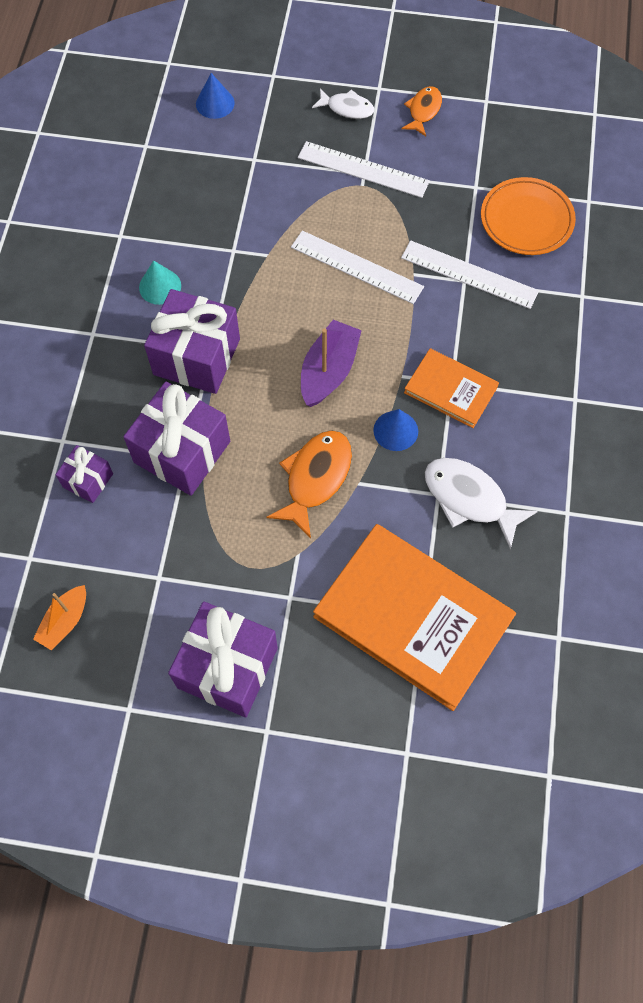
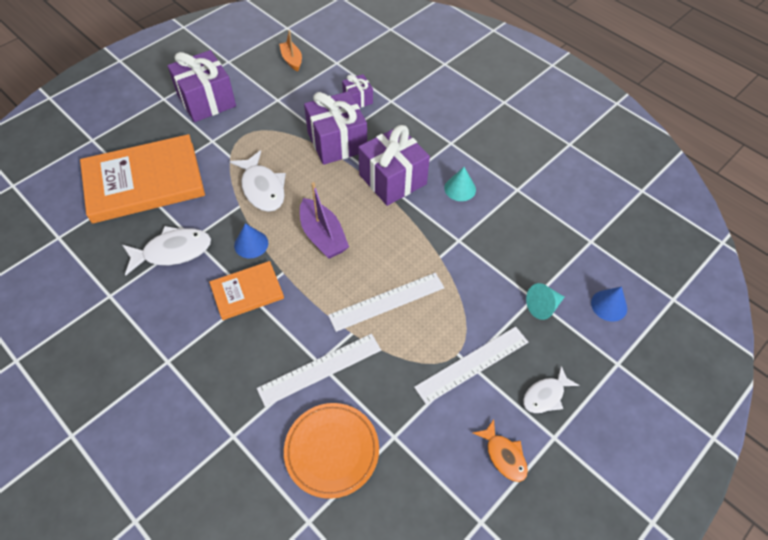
camera: 125 degrees right, 10 degrees down
(257, 148) = (543, 306): none -> turquoise cone
(315, 478) = (262, 188): orange fish -> white fish

